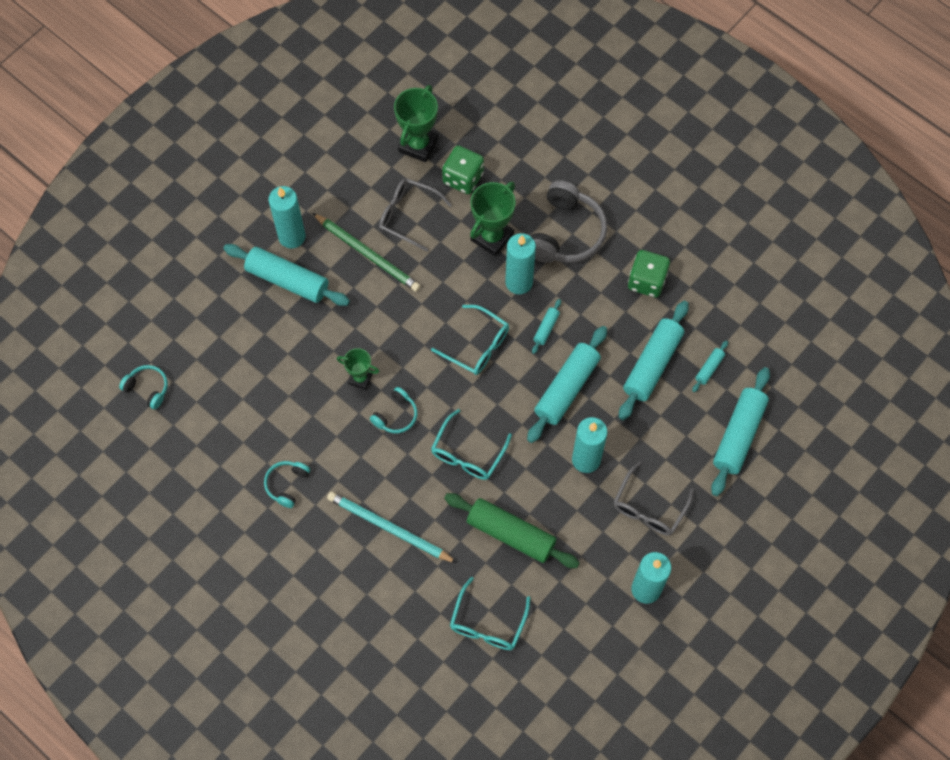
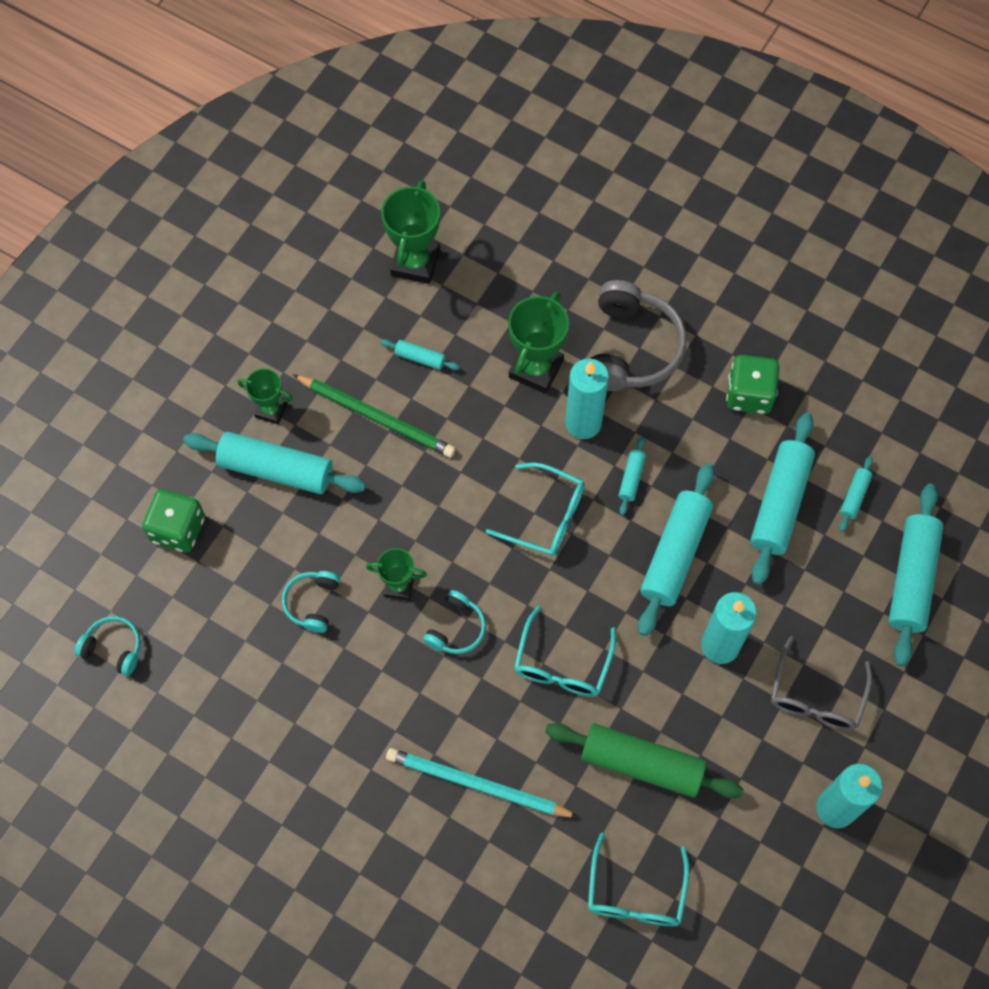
camera: 10 degrees left, 0 degrees up
(287, 484) = (328, 748): turquoise headphones -> turquoise headphones (312, 603)
(292, 236) = (271, 410): turquoise candle -> green trophy
(408, 216) = (420, 358): grey glasses -> turquoise rolling pin
(463, 178) = (482, 297): green dice -> green dice (178, 529)

